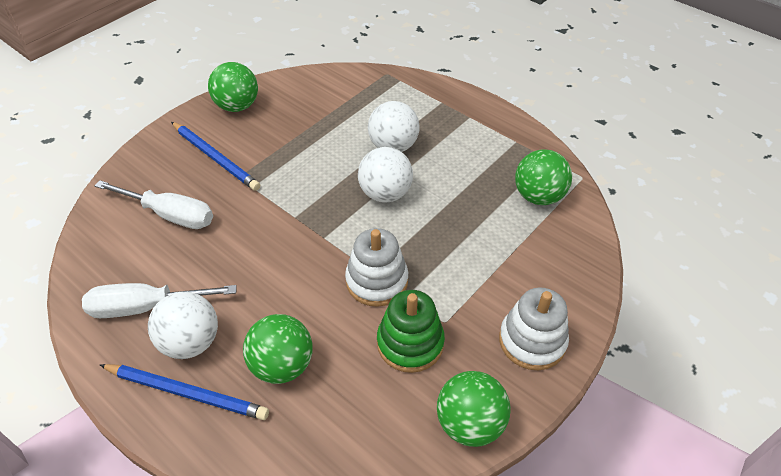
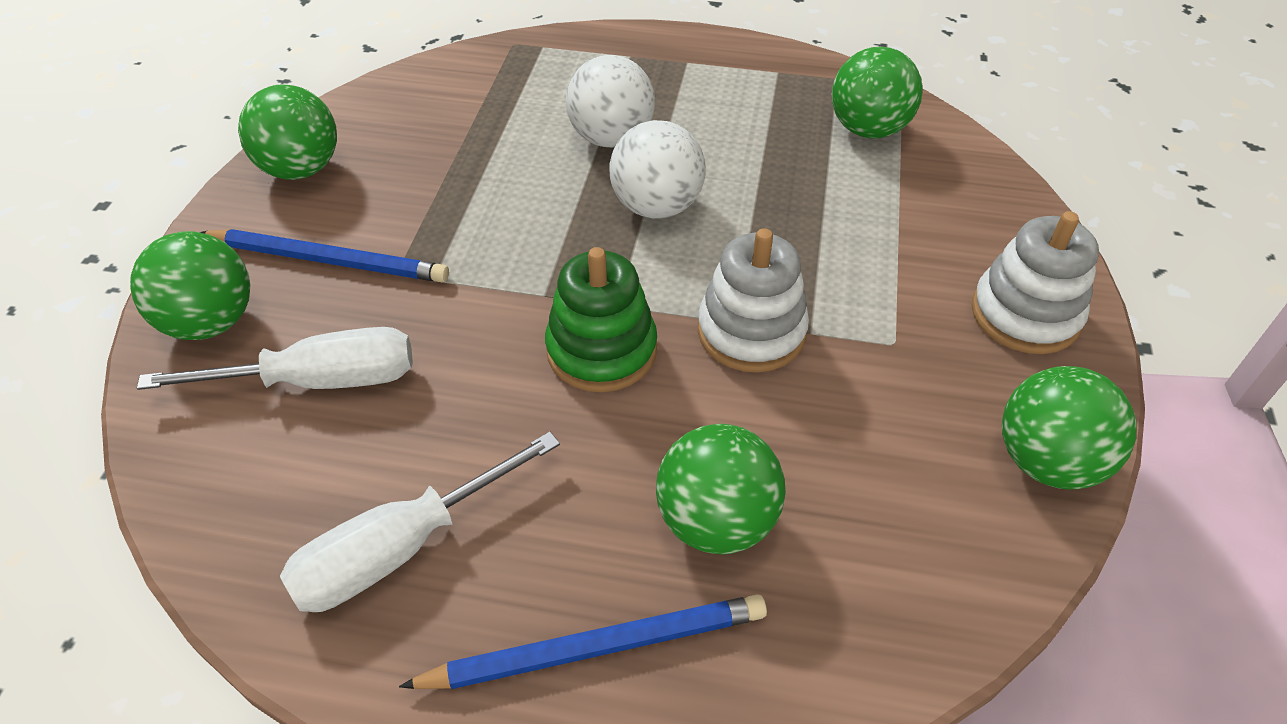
camera: 30 degrees left, 0 degrees up
(148, 167) = (210, 322): none -> green ball
(191, 342) = (533, 563): white ball -> none
(410, 343) = (874, 394): green stacking toy -> green stacking toy (601, 350)

